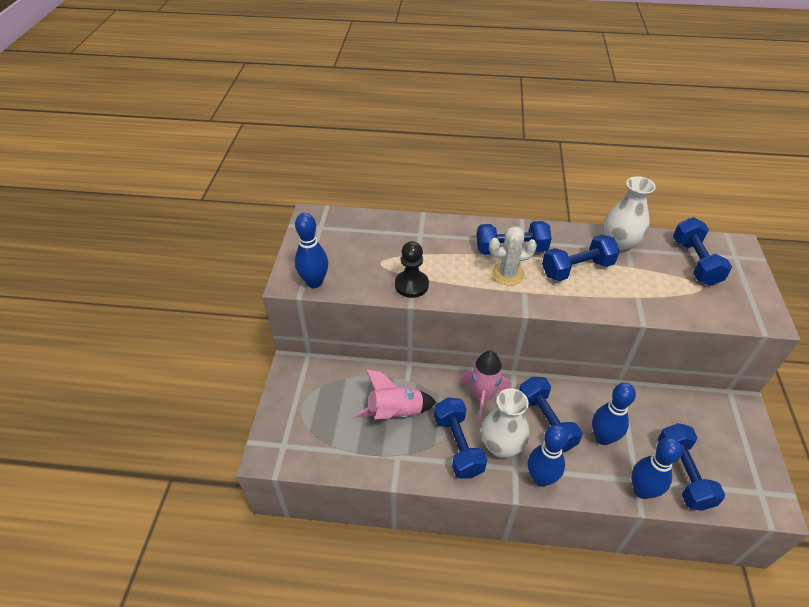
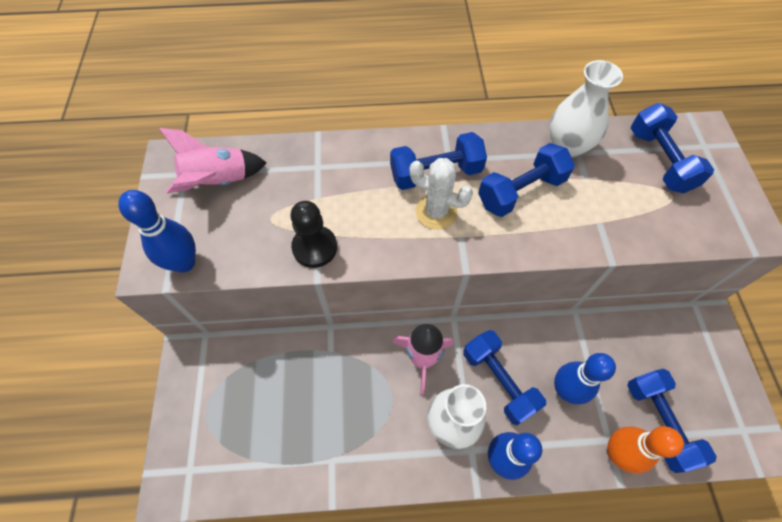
camera: 10 degrees left, 15 degrees up
(395, 413) = (321, 399): pink rocket -> pink rocket (218, 182)
(458, 445) = (401, 431): blue dumbbell -> none
(507, 274) = (436, 212): white cactus -> white cactus turned 45 degrees clockwise
(642, 490) = (617, 453): blue bowling pin -> orange bowling pin

